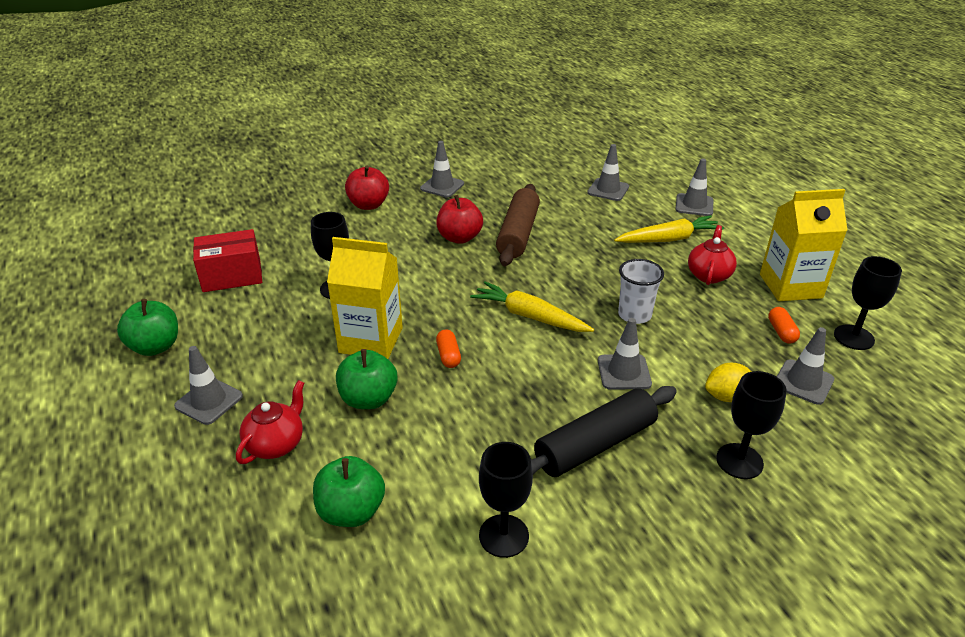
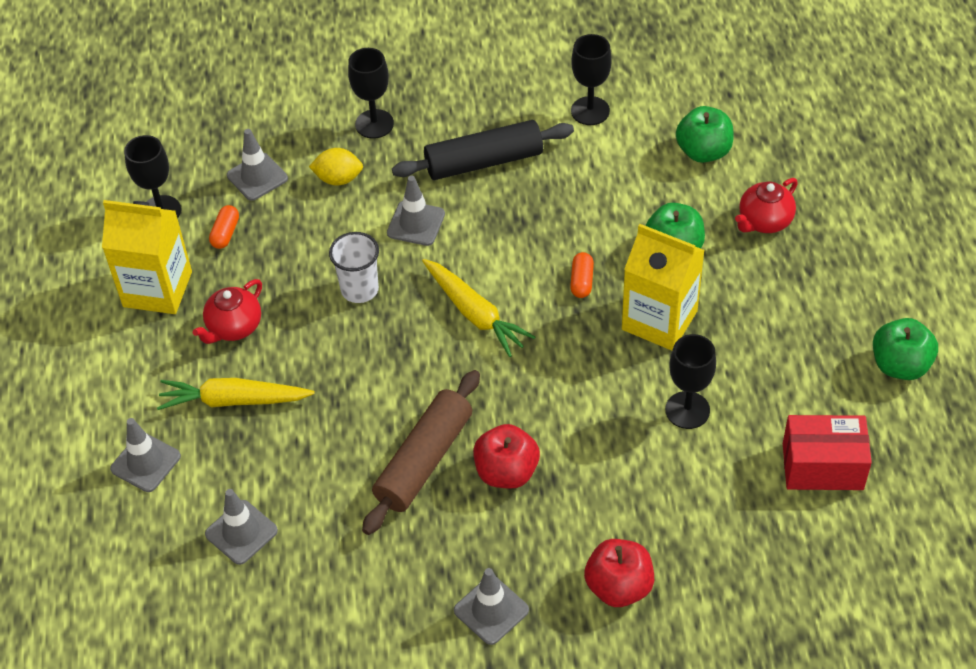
camera: 160 degrees left, 15 degrees up
(209, 401) = (831, 280): grey traffic cone -> none

